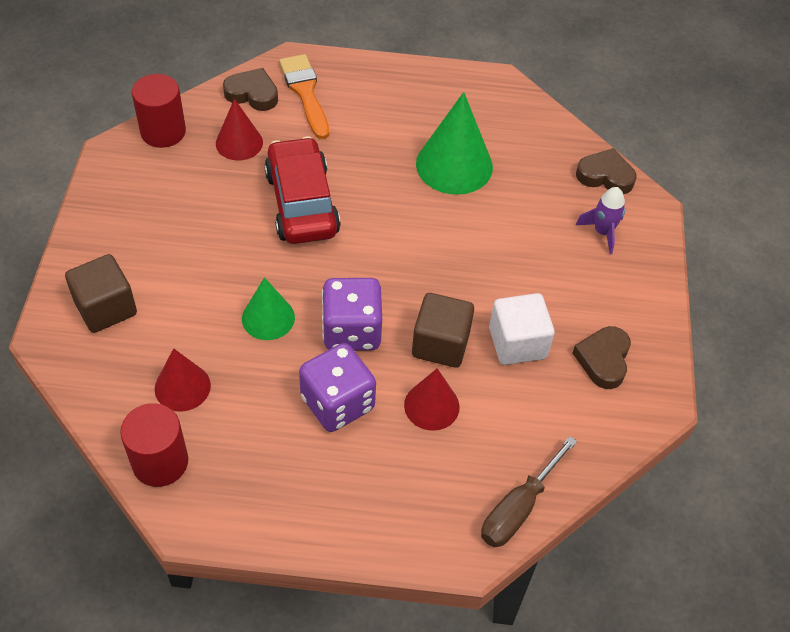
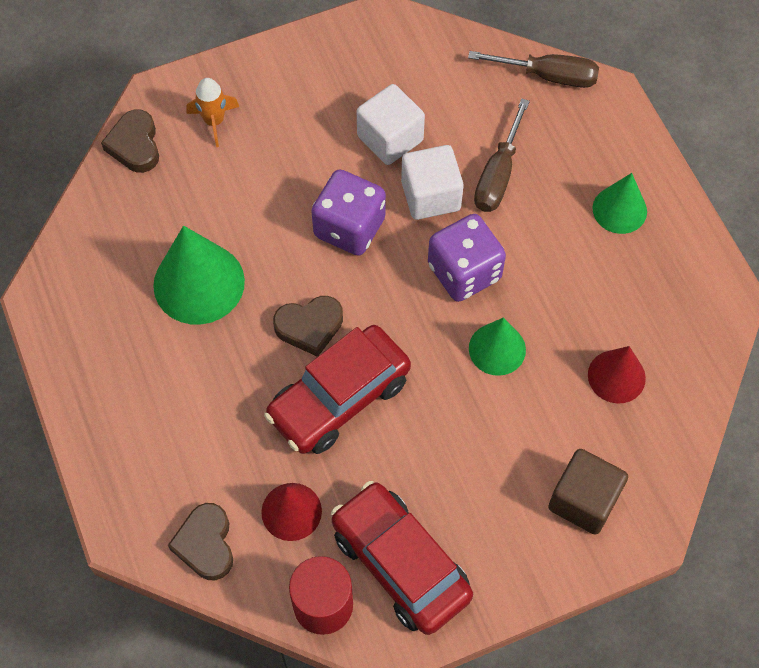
camera: 115 degrees left, 10 degrees up
(155, 181) = (400, 563): none -> red car
(160, 462) = (696, 348): red cylinder -> none
(305, 92) = (171, 487): orange brush -> none
(333, 483) = (619, 209): none -> green cone
(337, 403) = (545, 245): purple dice -> purple dice (349, 227)
(431, 406) = (498, 174): red cone -> brown screwdriver
(440, 344) = (430, 195): brown cube -> white cube
(602, 232) = (214, 121): purple rocket -> orange rocket
(603, 360) = (365, 70): brown heart -> brown heart (309, 327)

